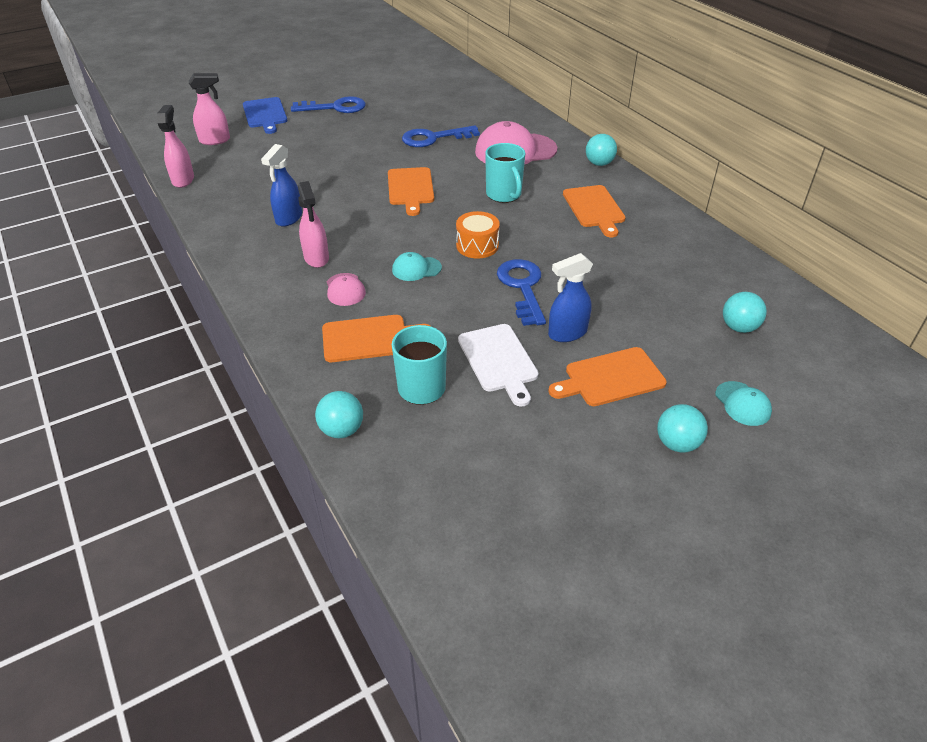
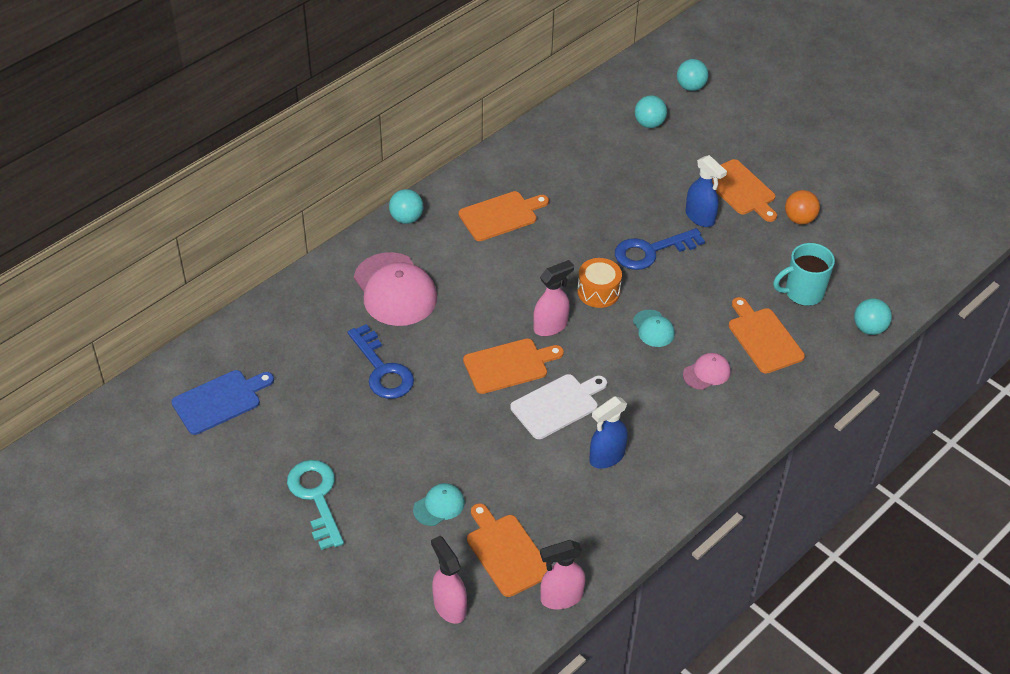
camera: 105 degrees left, 5 degrees up
(238, 165) = (506, 552): none -> orange cutting board
(265, 114) = (356, 576): blue cutting board -> blue cutting board (220, 401)
(288, 218) = (606, 457): blue spray bottle -> blue spray bottle turned 135 degrees clockwise
(316, 258) = (668, 409): pink spray bottle -> pink spray bottle (551, 326)
(335, 107) = (316, 497): blue key -> turquoise key
(499, 360) = (751, 253): white cutting board -> white cutting board (557, 405)
(504, 195) = (496, 285): turquoise mug -> none
(547, 419) = (799, 219): none -> orange ball
(677, 444) = (789, 154): turquoise ball -> turquoise ball (690, 87)
(742, 403) = (734, 124): turquoise cap -> turquoise cap (439, 506)

